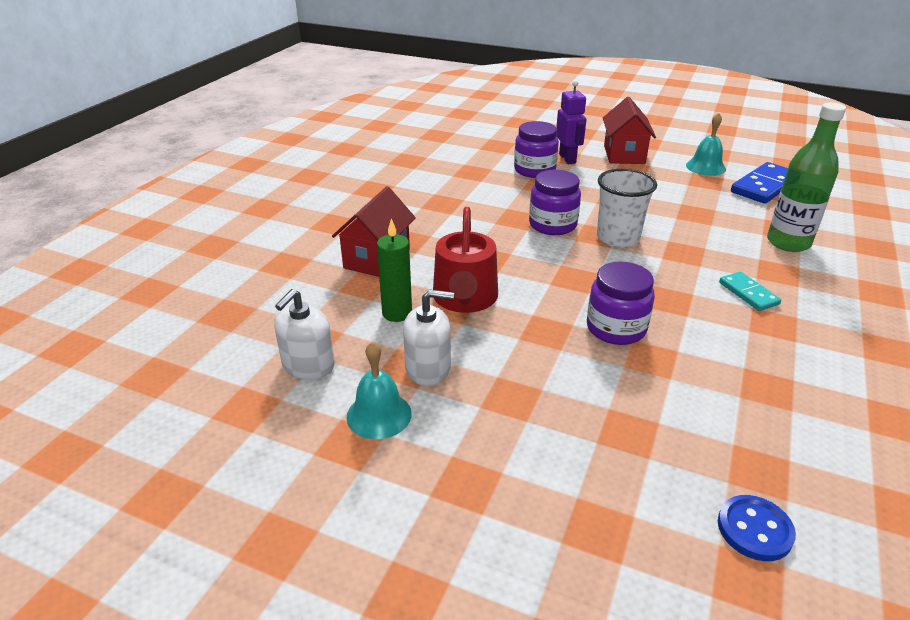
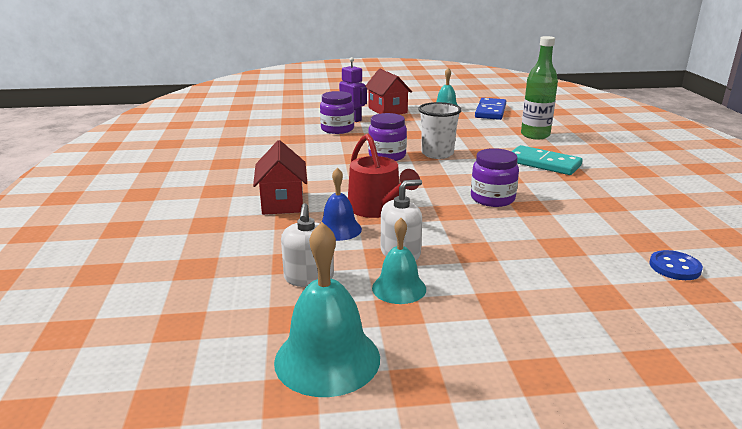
camera: 30 degrees left, 10 degrees down
(229, 471) = (327, 359): none -> turquoise bell
(397, 313) = (339, 229): green candle -> blue bell
(748, 293) = (543, 163): turquoise domino -> turquoise domino, size x1.71

